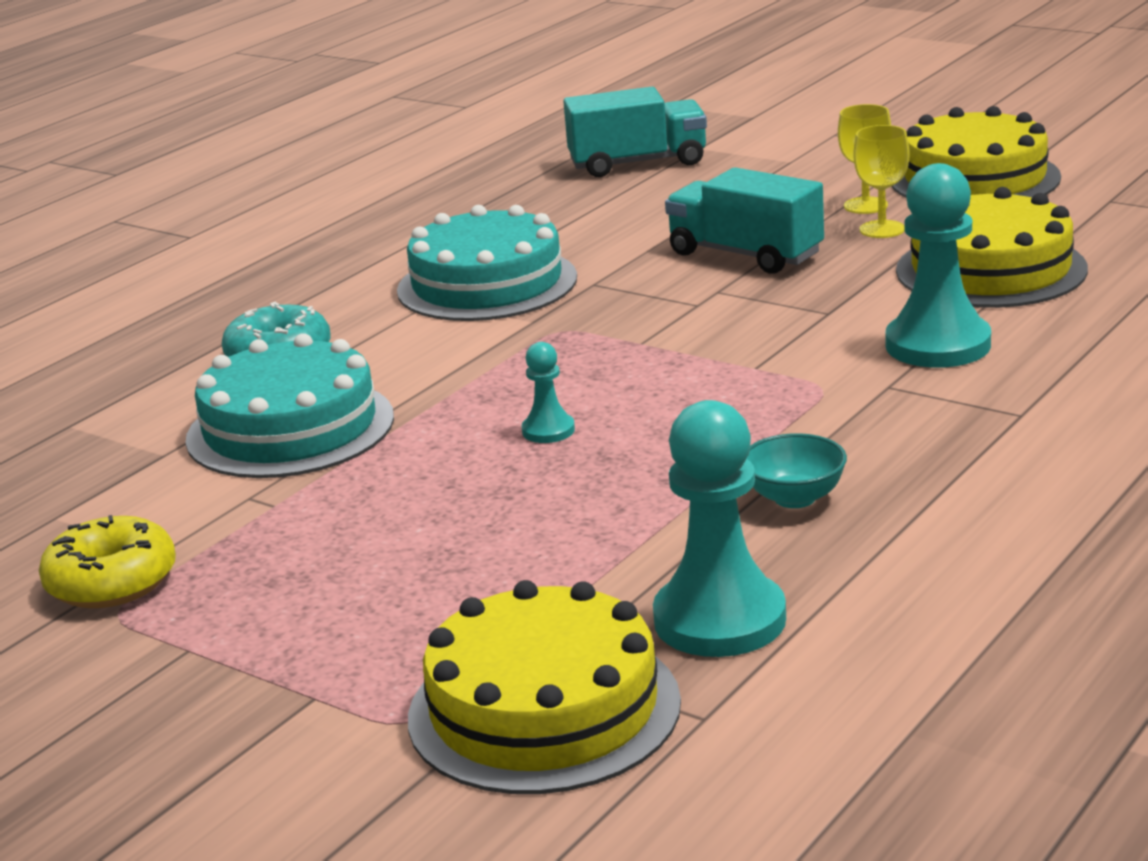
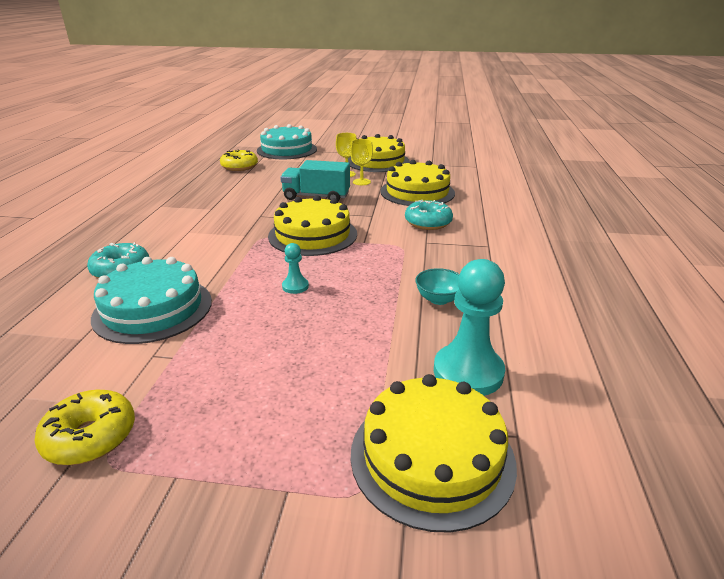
camera: 30 degrees left, 5 degrees up
(487, 284) = (209, 221): turquoise cake -> turquoise cake (287, 150)
(638, 163) = (239, 167): turquoise truck -> yellow donut
(664, 338) = (313, 235): none -> yellow cake
(938, 345) = (428, 223): turquoise pawn -> turquoise donut

